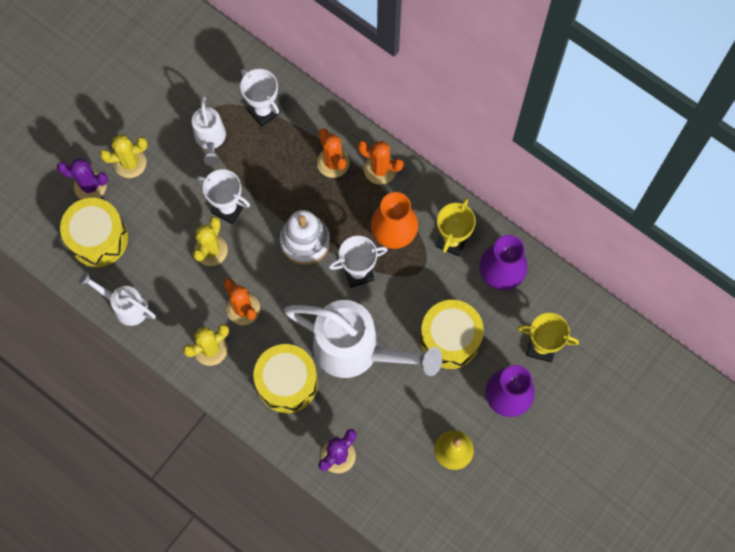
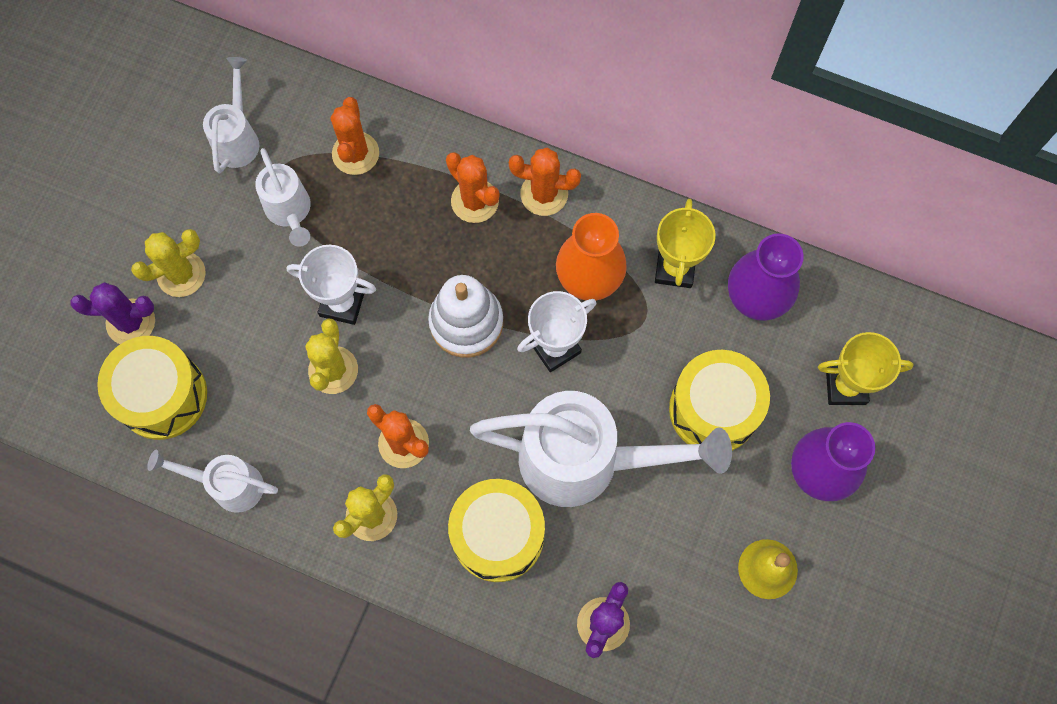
camera: 15 degrees left, 0 degrees up
(190, 81) = (238, 137): none -> white watering can
(263, 111) = (355, 153): white trophy -> orange cactus

